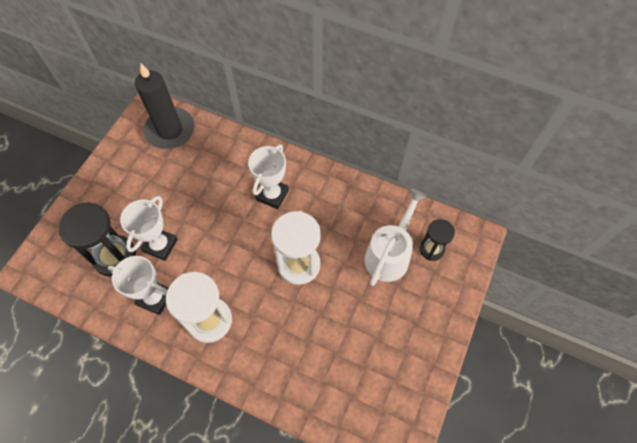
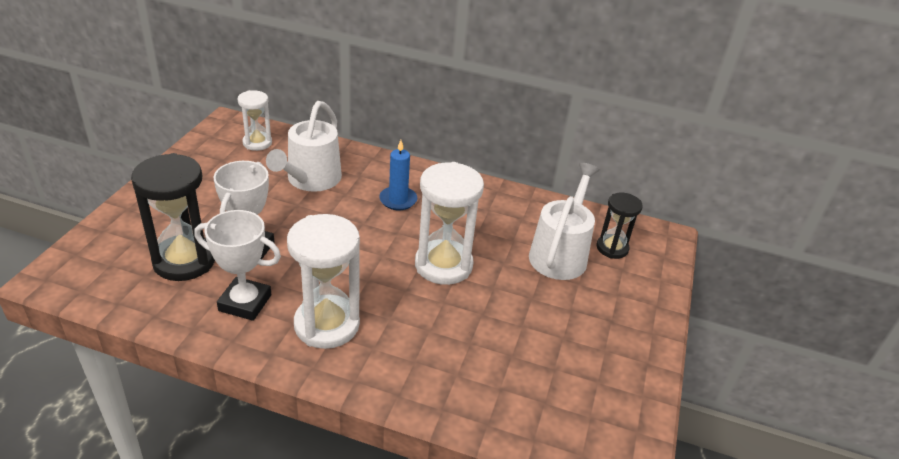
camera: 10 degrees left, 25 degrees down
(170, 130) = (257, 143): black candle -> white hourglass
(208, 172) = (311, 180): none -> white watering can
(272, 195) = (398, 200): white trophy -> blue candle

